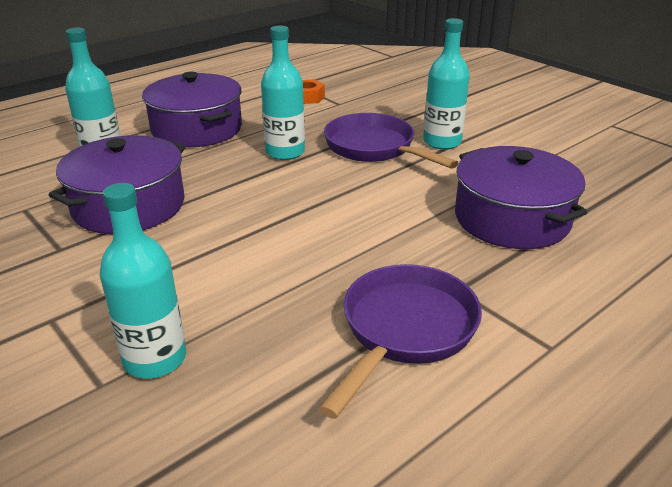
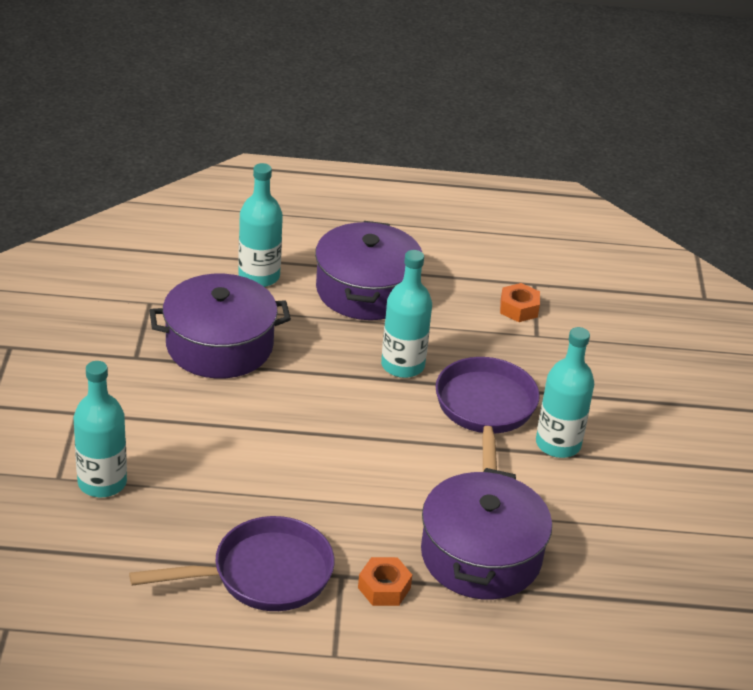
camera: 40 degrees right, 5 degrees up
(496, 277) = (384, 588): none -> orange nut

